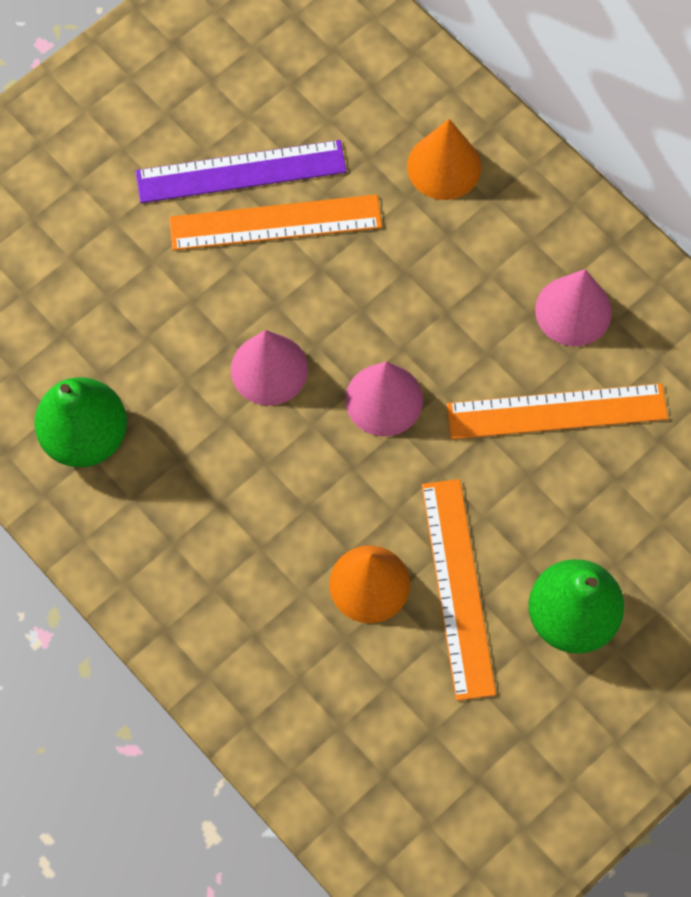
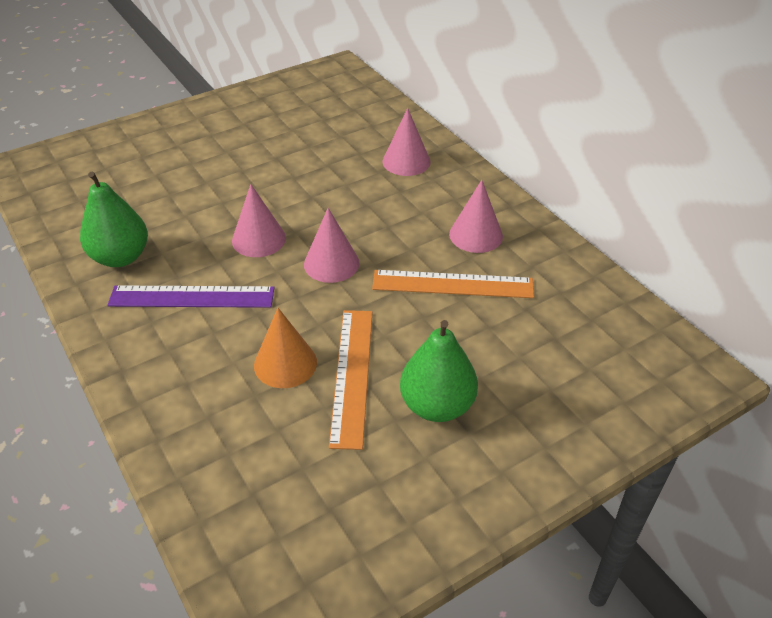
camera: 10 degrees right, 25 degrees down
(241, 171) = (278, 150): purple ruler -> purple ruler (192, 297)
(275, 223) = (290, 174): orange ruler -> none
(444, 166) = (406, 161): orange cone -> pink cone

